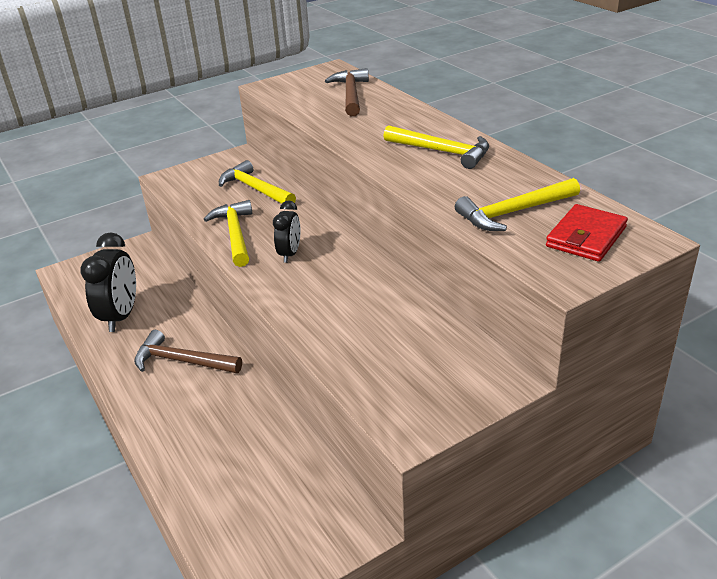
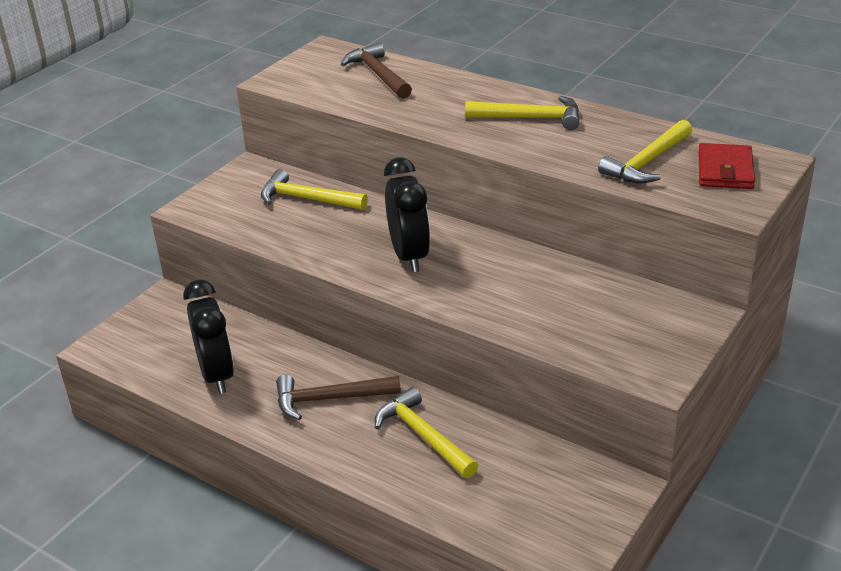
camera: 25 degrees left, 0 degrees up
(235, 234) = (331, 250): yellow hammer -> yellow hammer (423, 436)
(290, 254) = (409, 256): black clock -> black clock, size x1.70

